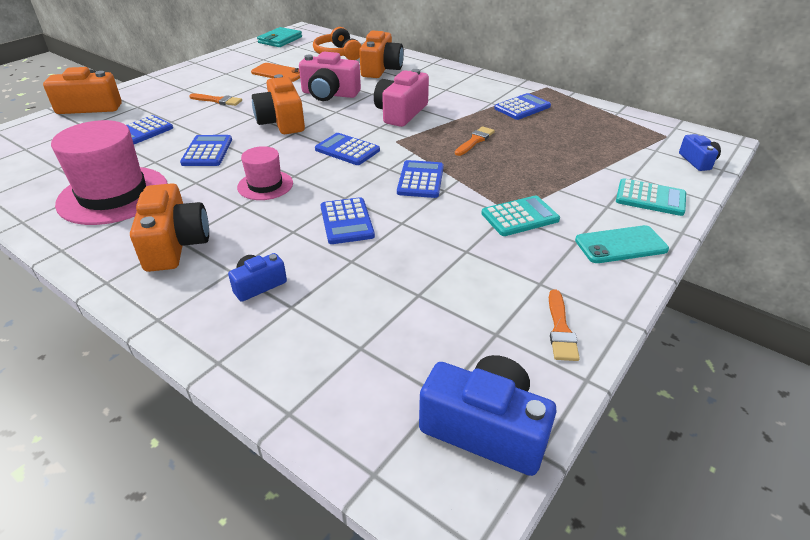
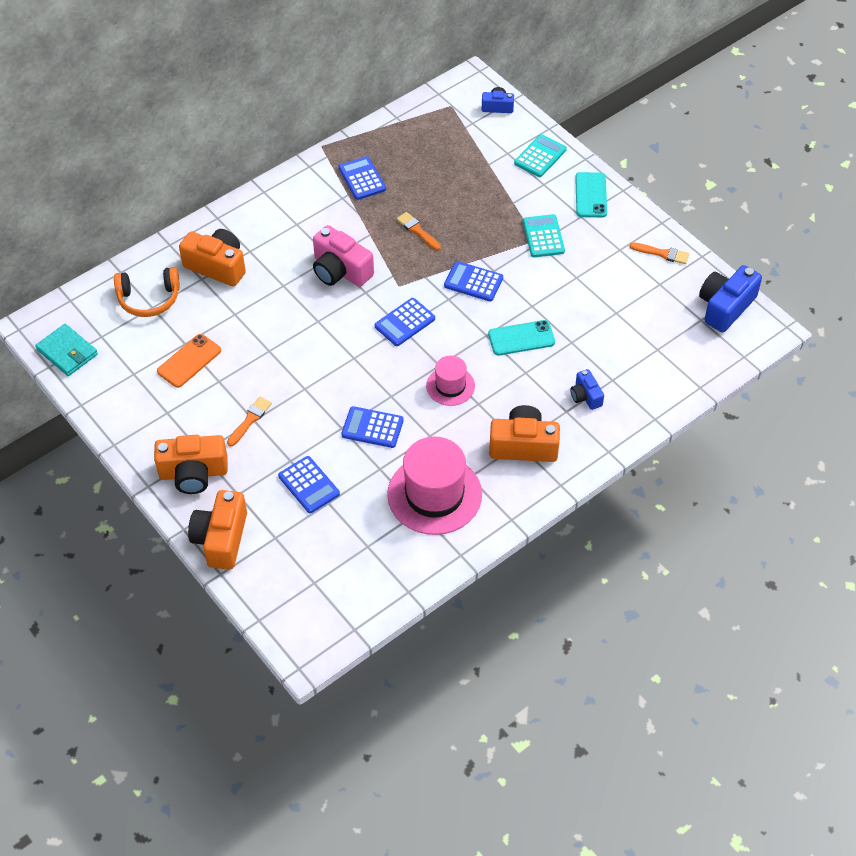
camera: 75 degrees left, 15 degrees up
(282, 122) = (326, 366): orange camera -> orange camera (193, 473)
(329, 94) = (271, 321): pink camera -> none
(346, 221) = (521, 338): blue calculator -> turquoise phone

